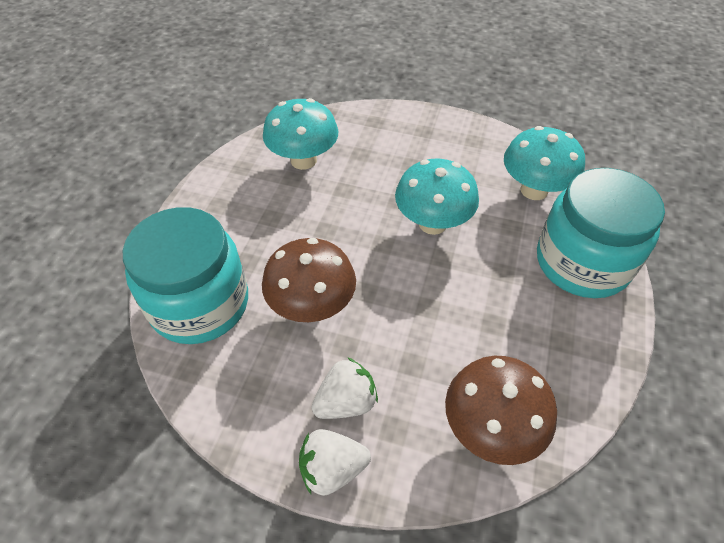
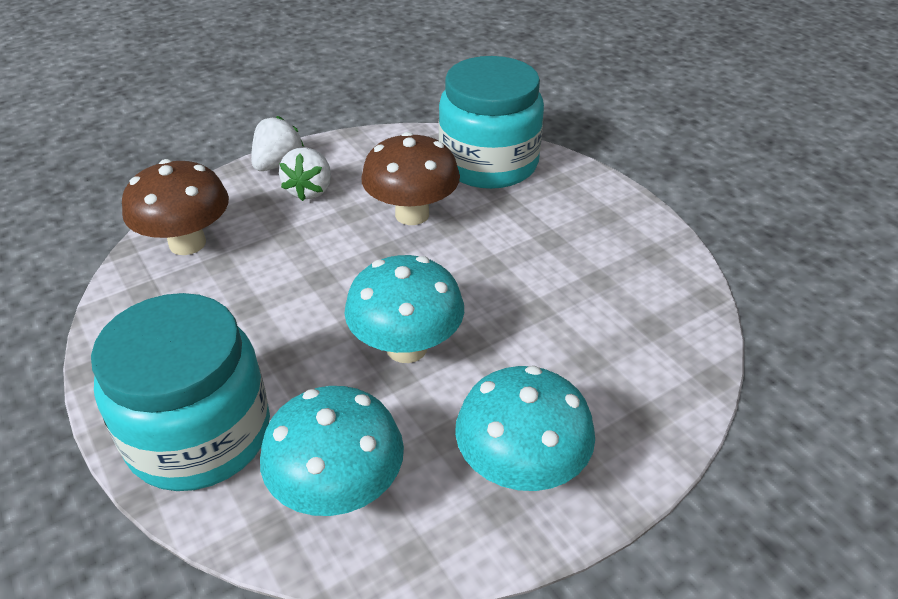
camera: 130 degrees right, 10 degrees down
(303, 160) = (623, 303): turquoise mushroom -> turquoise mushroom (520, 469)

